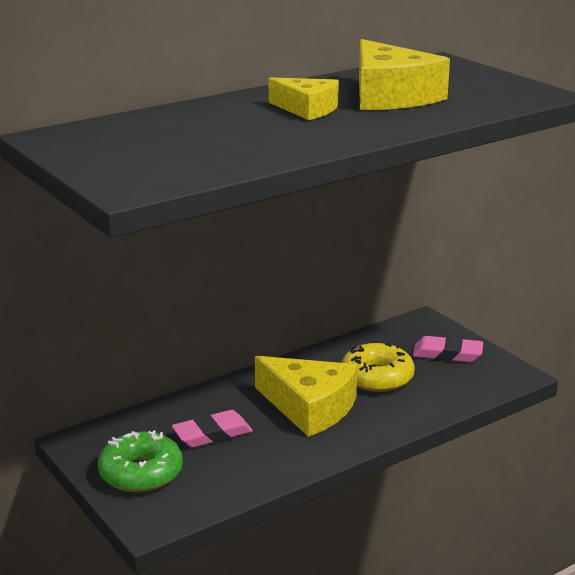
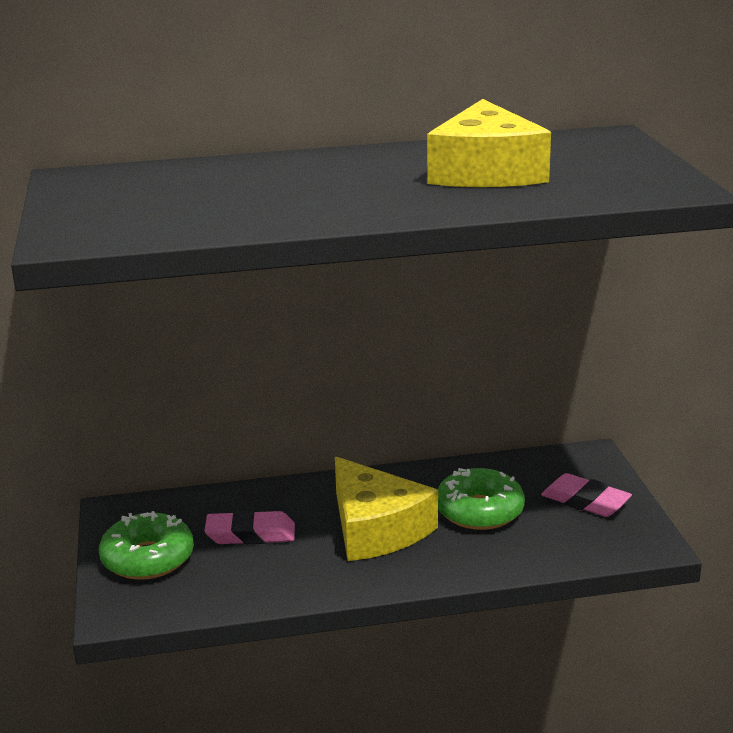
camera: 25 degrees right, 0 degrees up
(307, 109) = (370, 176): yellow cheese -> none
(377, 377) = (479, 511): yellow donut -> green donut

